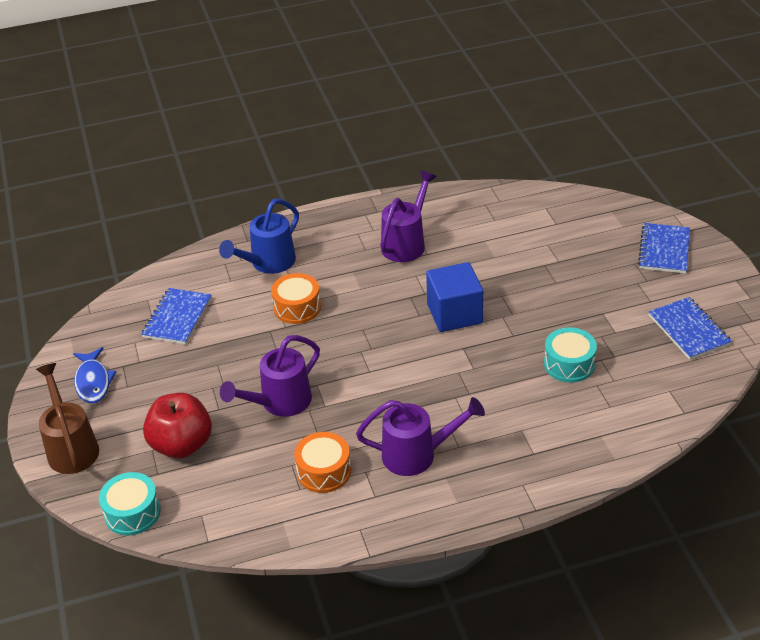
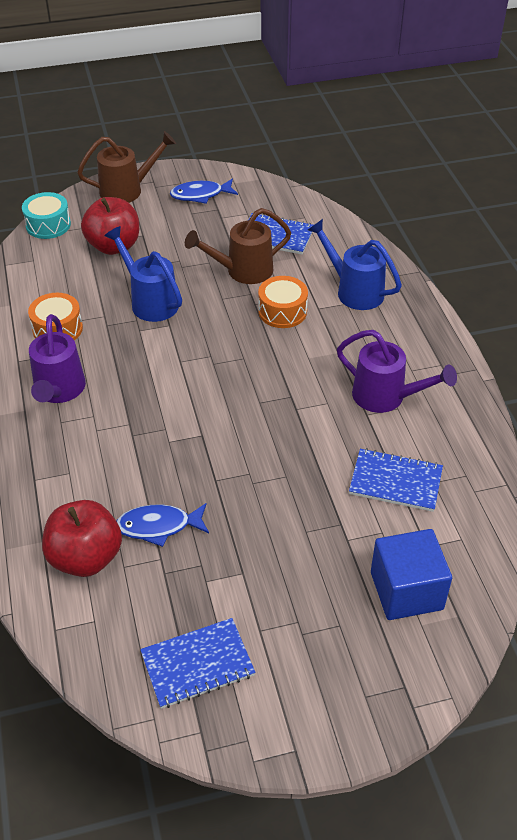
camera: 90 degrees right, 5 degrees up
(234, 338) = (242, 271): none -> brown watering can
(279, 403) = (150, 301): purple watering can -> blue watering can
(454, 314) = (258, 431): blue cube -> blue cube (406, 591)
(569, 364) = (158, 526): turquoise drum -> blue fish
(611, 404) = (86, 557): none -> red apple
(664, 250) = (367, 667): blue notebook -> blue notebook (395, 481)

